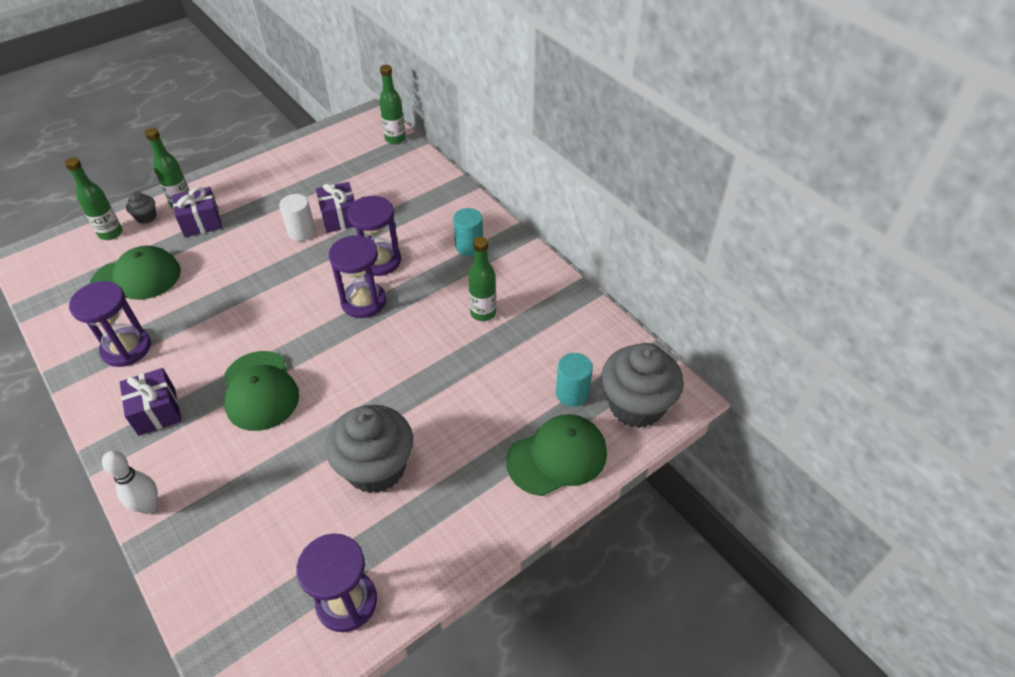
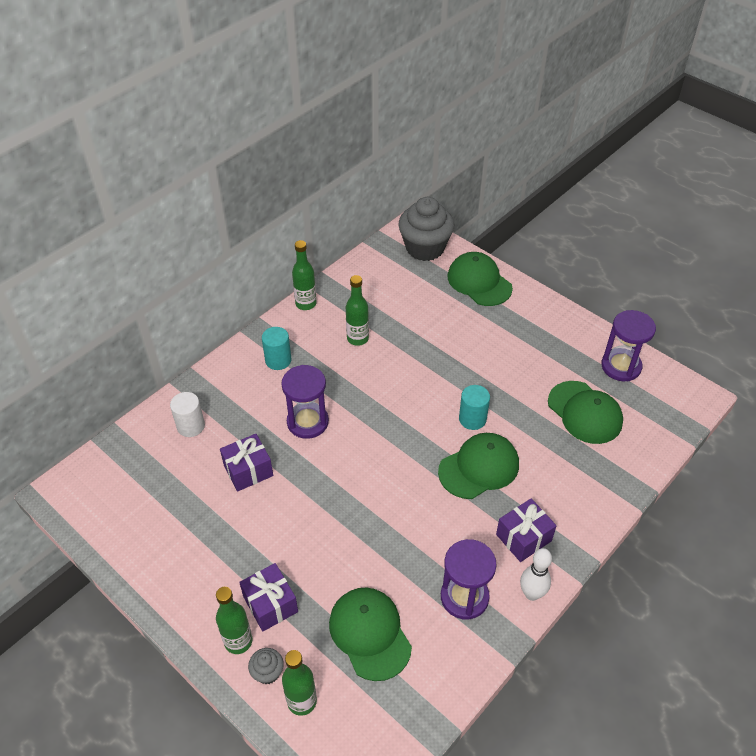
camera: 100 degrees left, 0 degrees up
(149, 506) = (607, 505): white bowling pin -> white bowling pin (531, 594)
(287, 525) = (585, 412): none -> green cap
(301, 232) = (274, 498): white cylinder -> white cylinder (191, 426)
(363, 302) = (362, 421): purple hourglass -> none
(376, 467) = (522, 374): grey cupcake -> none
(395, 139) = (106, 454): green bottle -> green bottle (306, 304)
(572, 393) = (424, 279): turquoise cylinder -> turquoise cylinder (472, 419)

